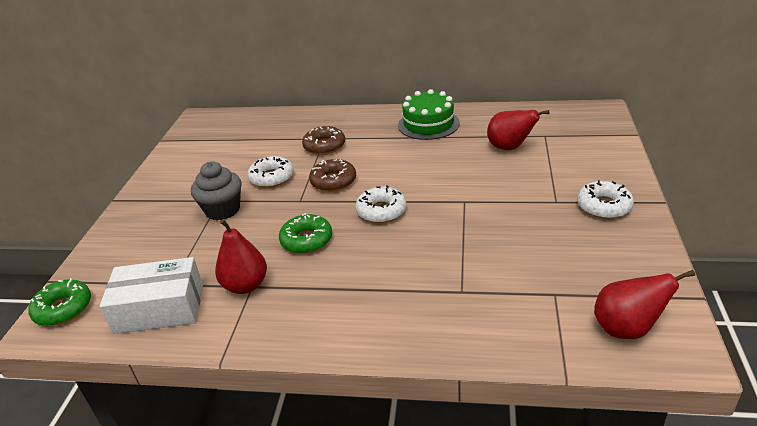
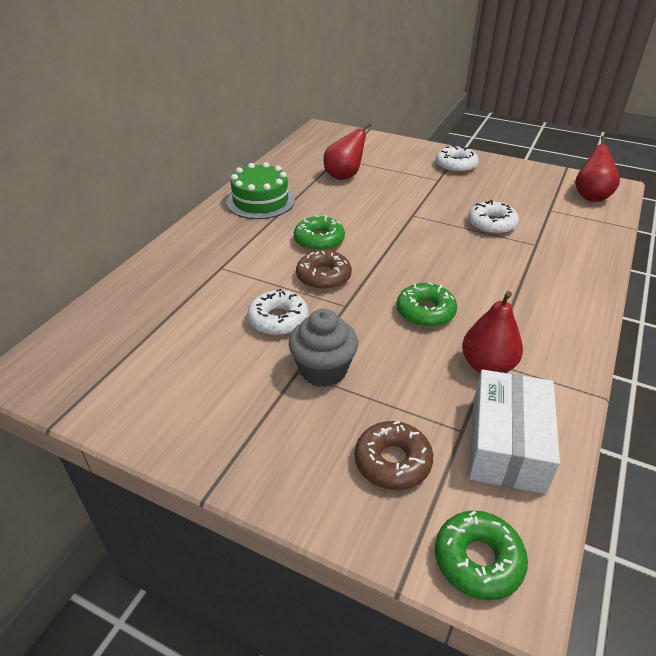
camera: 75 degrees left, 5 degrees up
(324, 146) = (240, 270): brown donut -> brown donut (392, 462)
(381, 211) = (400, 258): white donut -> white donut (491, 224)
(385, 165) = (319, 240): none -> green donut

